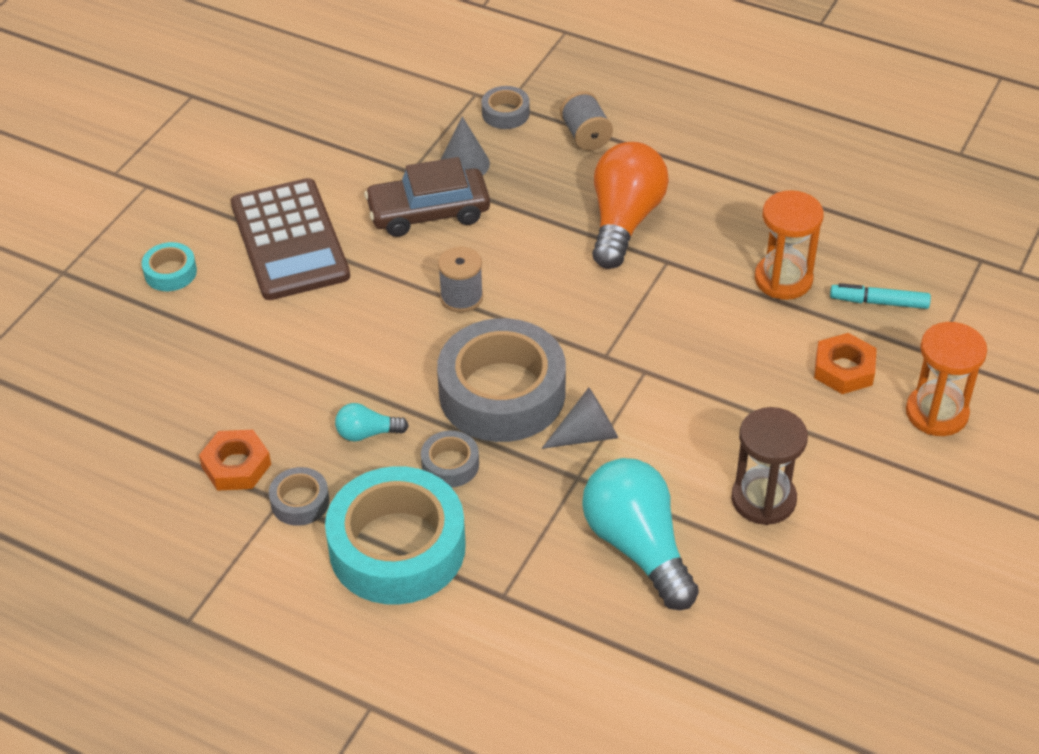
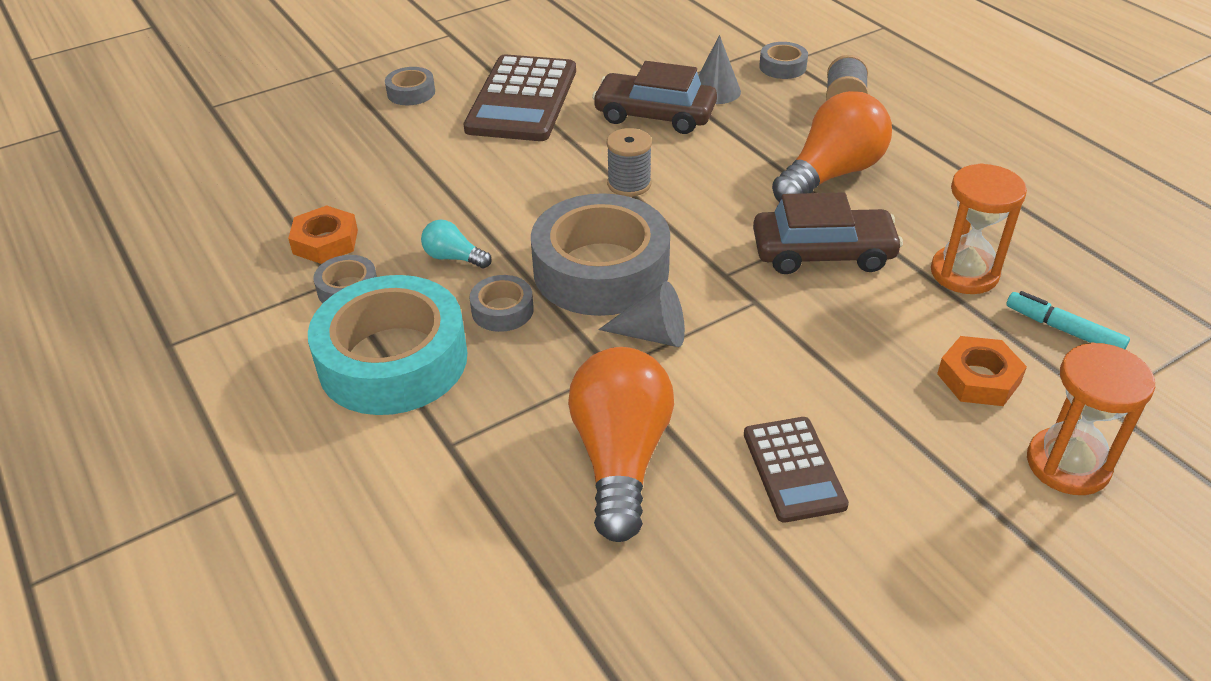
camera: 30 degrees right, 5 degrees down
(170, 272) = (411, 92): turquoise tape -> grey tape
(638, 547) = (620, 458): turquoise light bulb -> orange light bulb
(667, 303) = (823, 253): none -> brown car
(763, 499) = (794, 469): brown hourglass -> brown calculator

